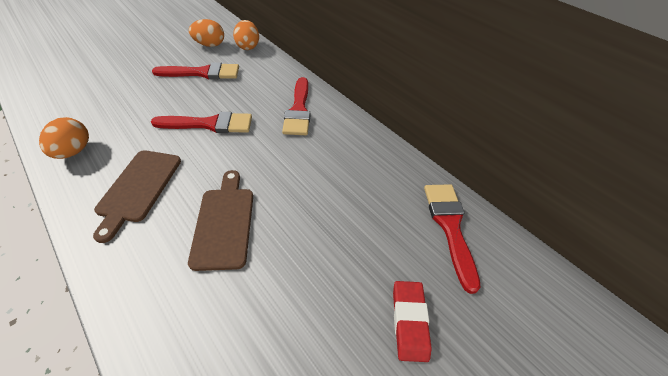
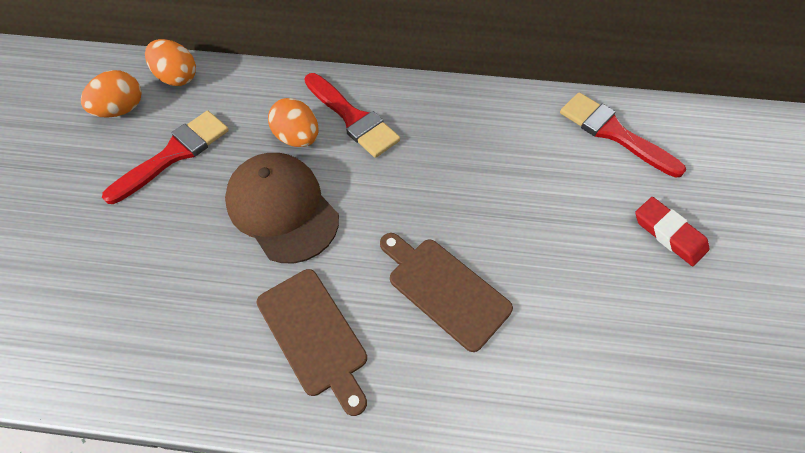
camera: 40 degrees left, 10 degrees up
(74, 151) = (173, 368): orange egg -> orange egg (297, 137)
(209, 124) = (282, 209): red brush -> brown cap

